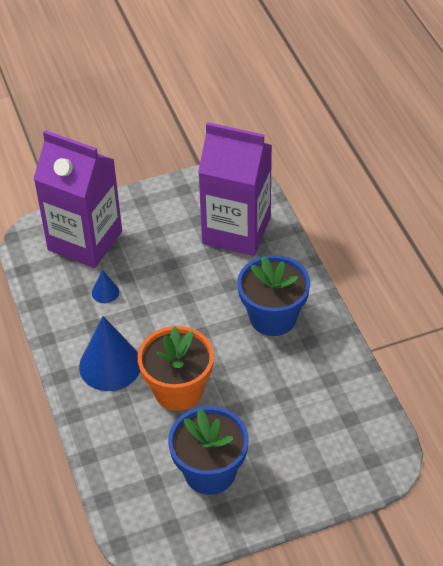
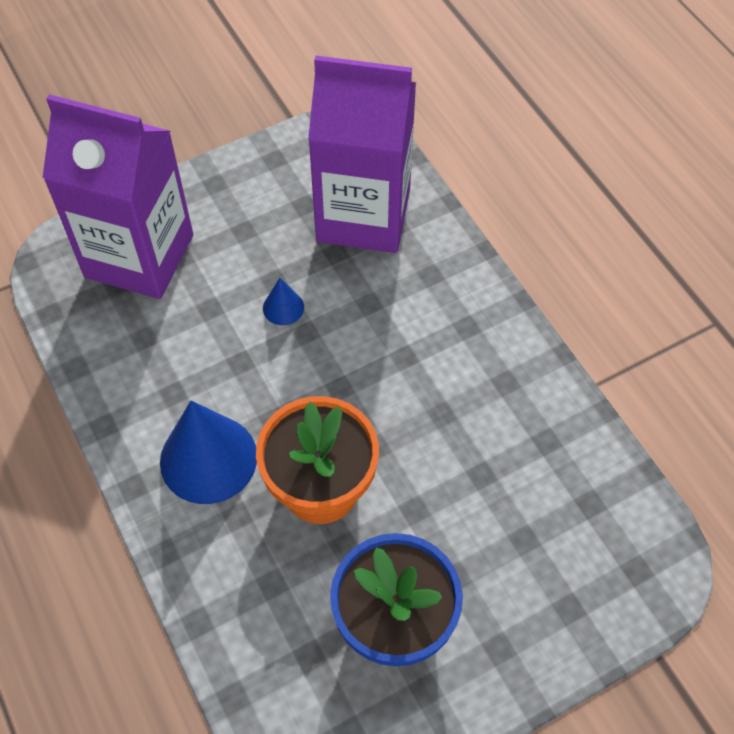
camera: 10 degrees left, 10 degrees up
(105, 292) = (182, 337): blue cone -> blue cone (283, 307)
(273, 317) = (443, 349): blue flower pot -> none

